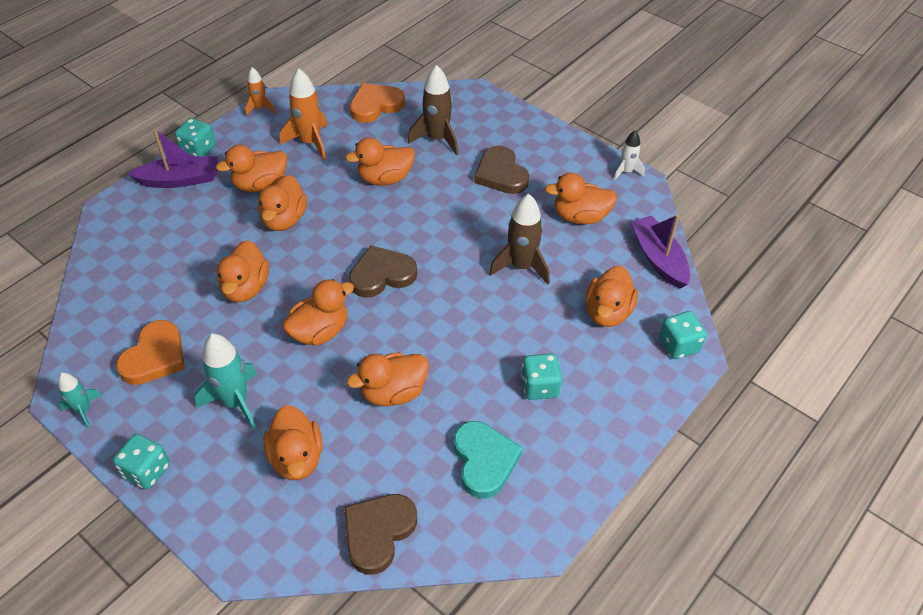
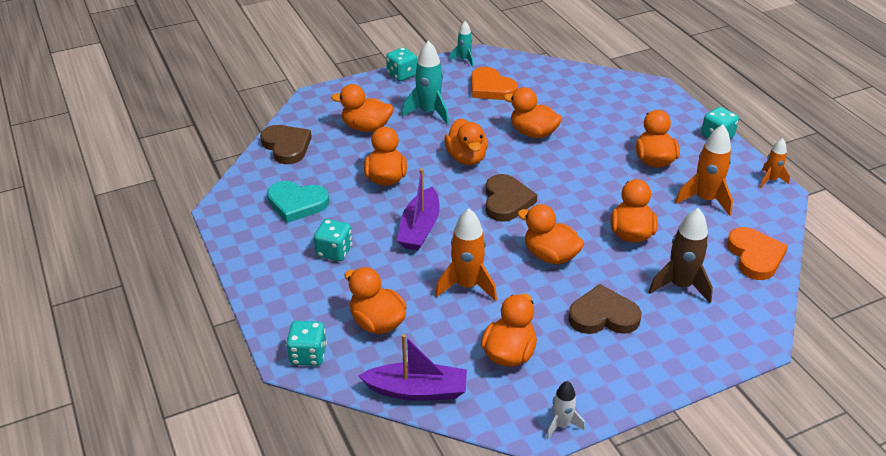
camera: 115 degrees right, 10 degrees down
(181, 180) = (678, 122): purple boat -> purple boat (420, 228)
(284, 219) = (602, 165): orange duck -> orange duck (550, 255)
(521, 266) = (467, 286): brown rocket -> orange rocket

